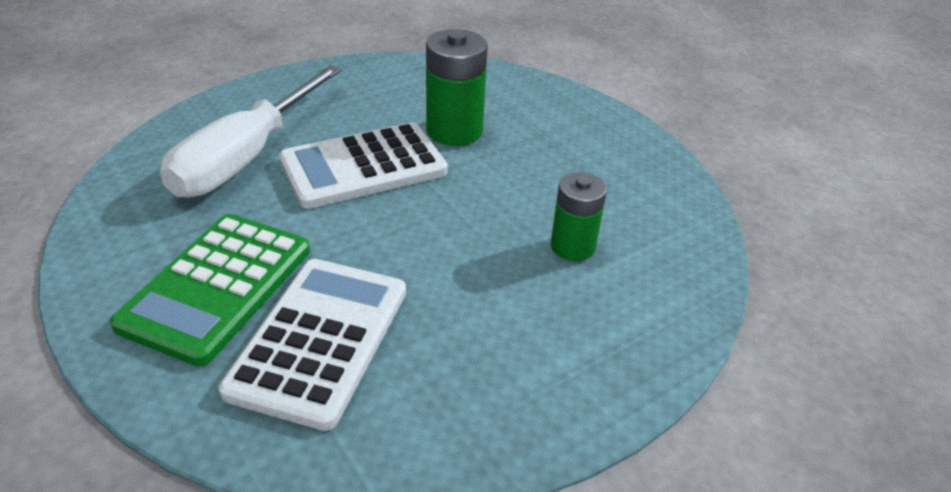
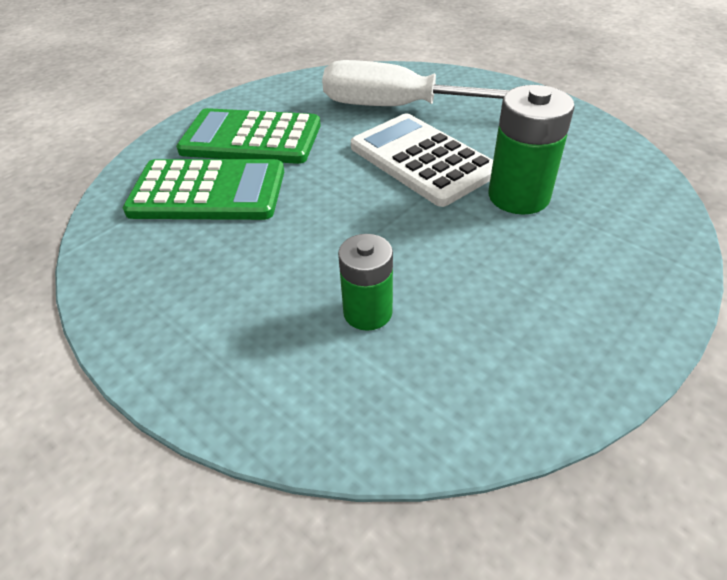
camera: 80 degrees right, 5 degrees up
(320, 340) = (208, 192): white calculator -> green calculator

